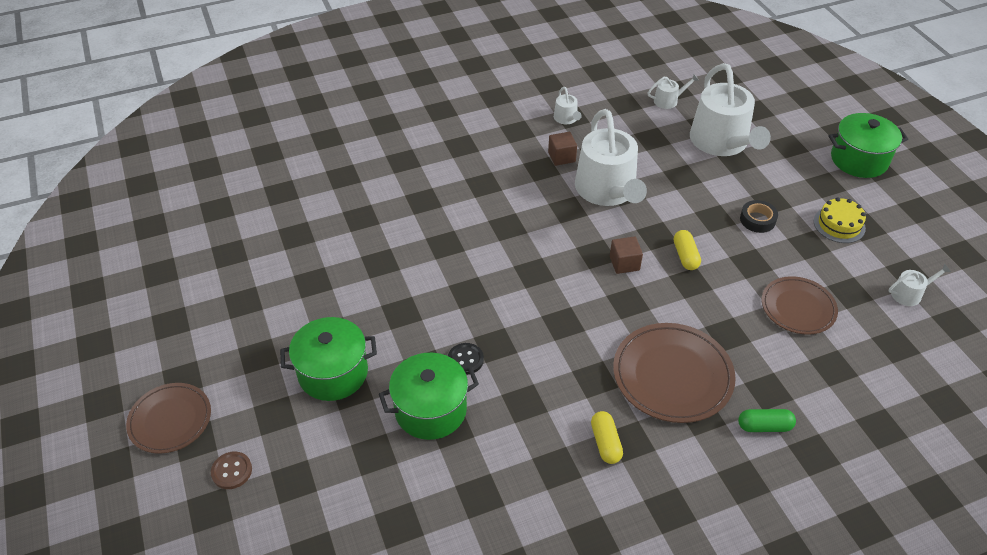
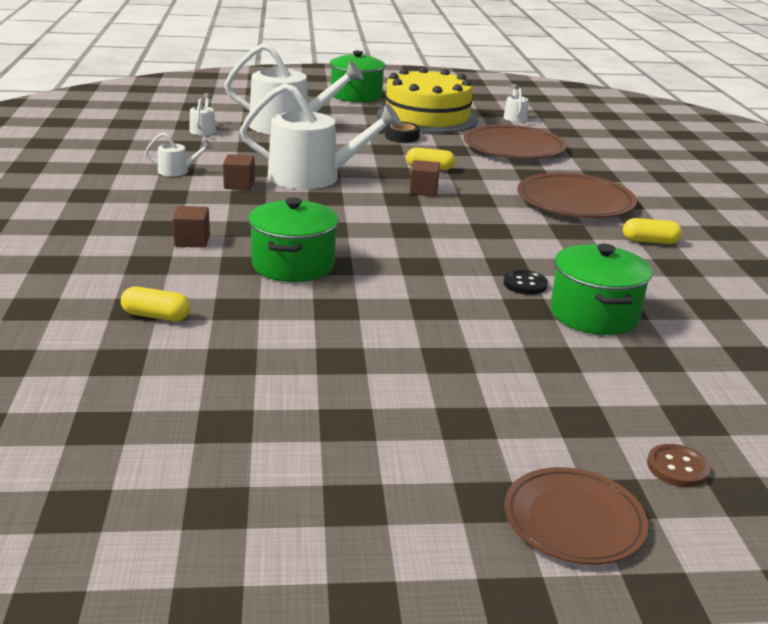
camera: 75 degrees left, 20 degrees down
(333, 373) = (519, 367): green pot -> green pot (293, 265)
(336, 188) = (156, 316): none -> yellow capsule
(447, 167) = (192, 241): none -> brown cube
(764, 426) = (638, 184): green capsule -> none
(798, 308) = (513, 148): brown plate -> brown plate, size x1.52
(839, 225) = (427, 117): yellow cake -> yellow cake, size x2.24

